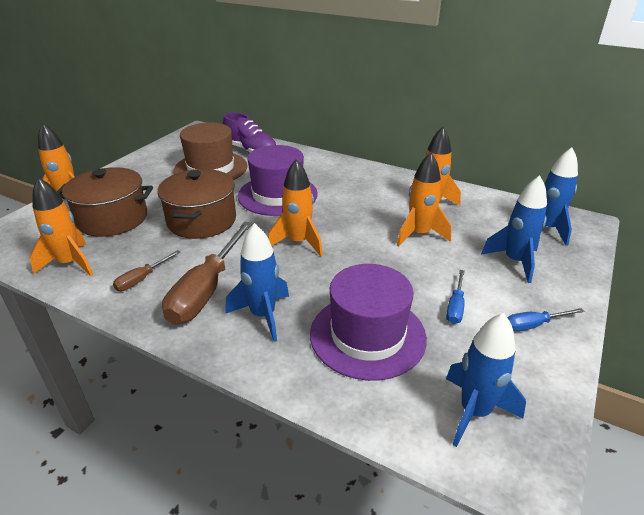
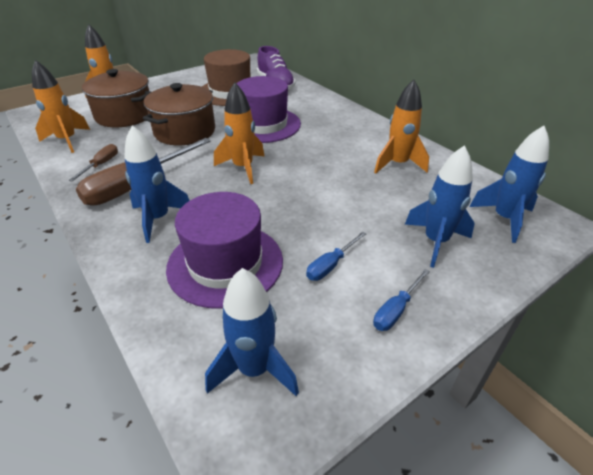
camera: 25 degrees right, 5 degrees up
(142, 279) = (101, 164): brown screwdriver -> brown screwdriver turned 135 degrees clockwise
(419, 234) = (359, 189): orange rocket -> none
(533, 325) = (396, 310): blue screwdriver -> blue screwdriver turned 60 degrees counterclockwise

